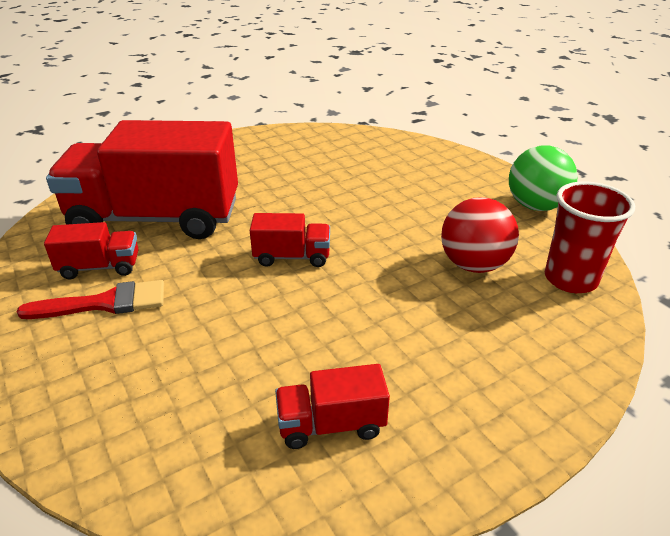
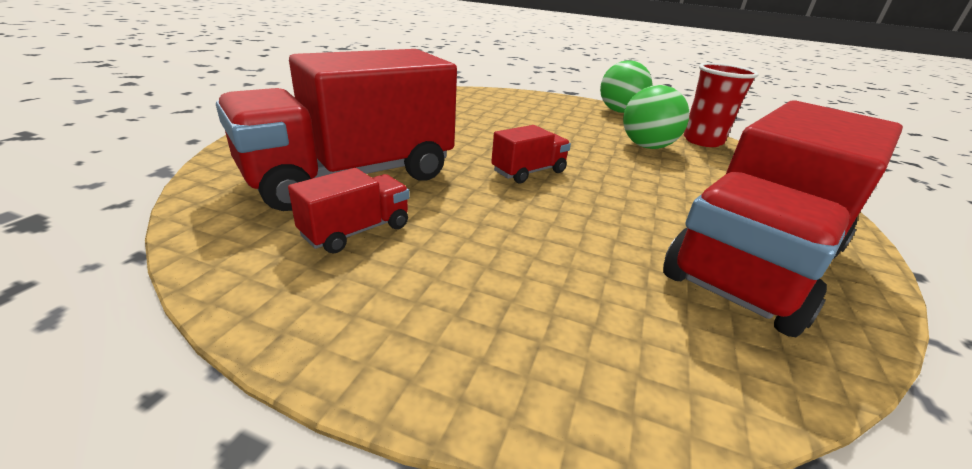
camera: 40 degrees left, 5 degrees down
(105, 303) = (419, 258): red brush -> none
(331, 424) = (755, 264): red truck -> red truck, size x2.35
(473, 265) = (647, 146): red ball -> green ball

